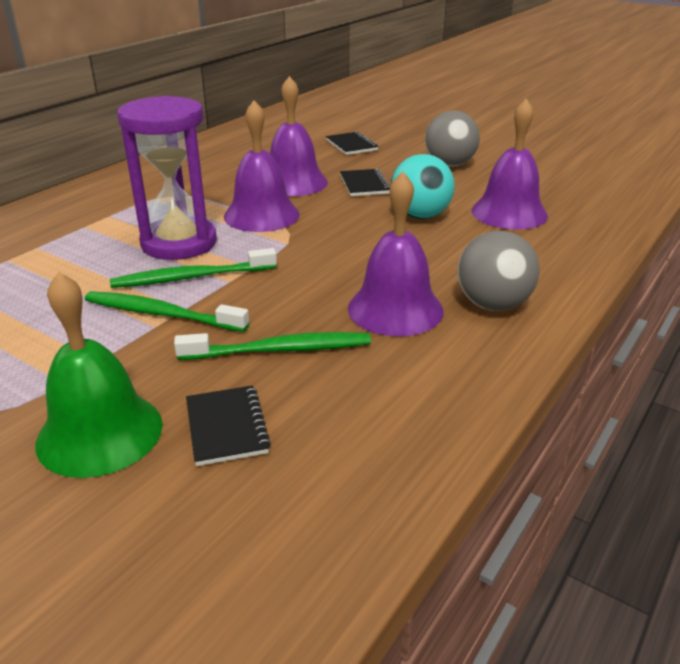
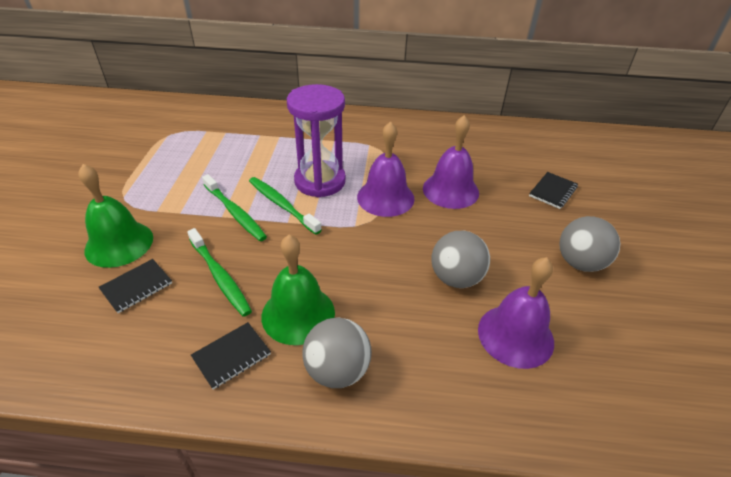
camera: 60 degrees right, 10 degrees up
(161, 314) = (235, 213): green toothbrush -> green toothbrush turned 150 degrees clockwise
(364, 184) = (483, 226): black notebook -> black notebook (231, 356)
(395, 309) = (298, 314): purple bell -> green bell
(420, 216) = (456, 278): turquoise ball -> grey ball

